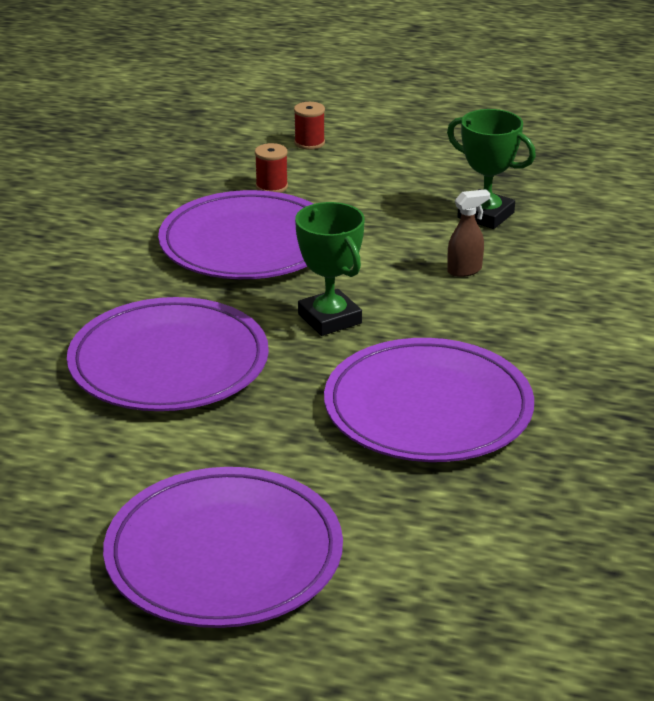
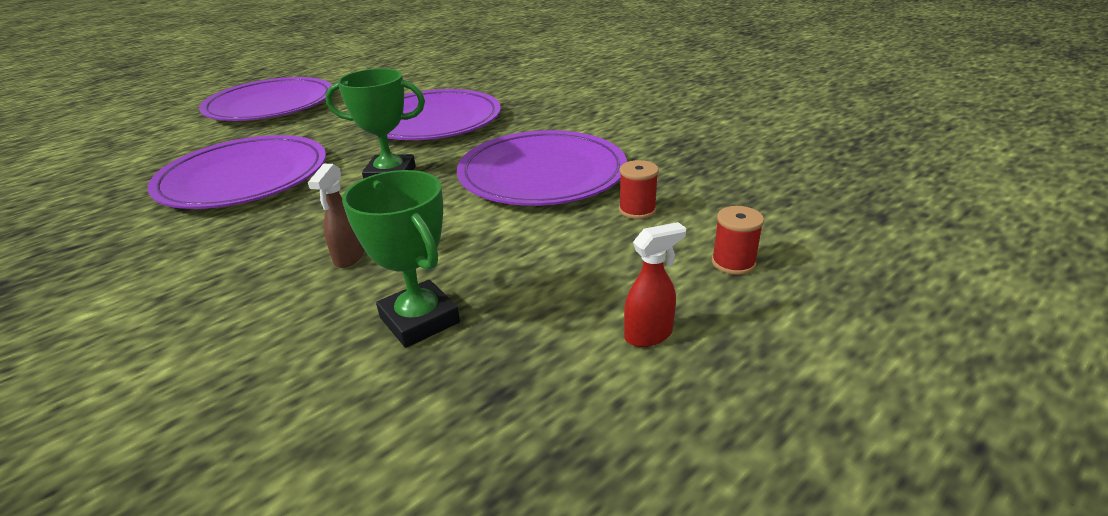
camera: 125 degrees right, 0 degrees up
(410, 150) = (649, 335): none -> red spray bottle
(486, 215) = (419, 320): green trophy -> green trophy turned 75 degrees clockwise

